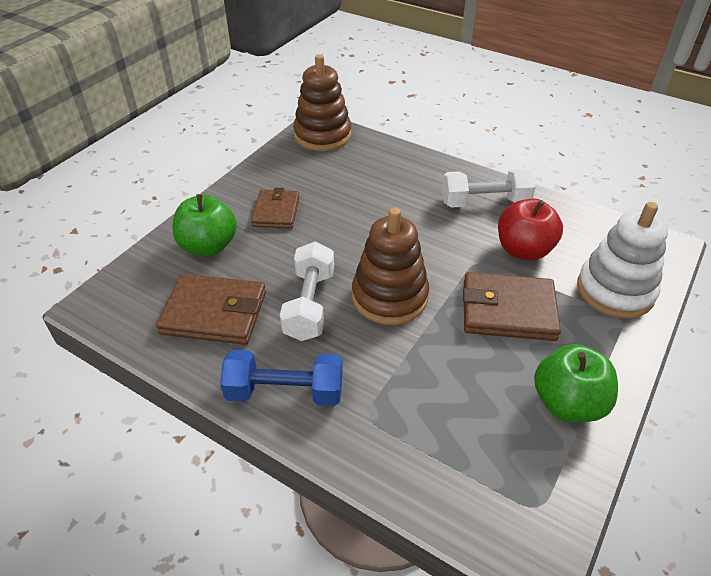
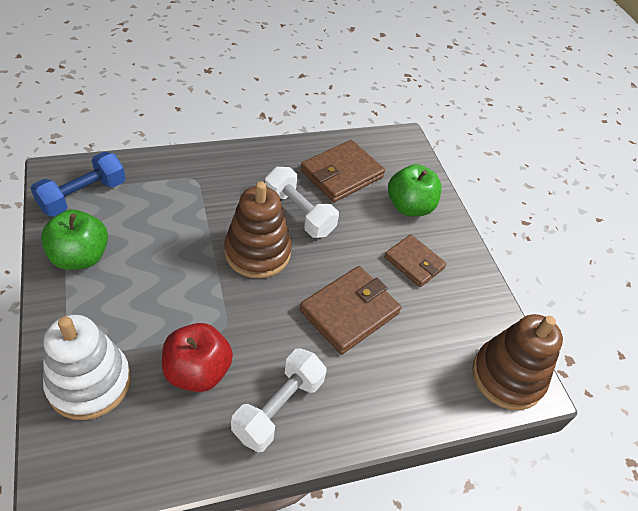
camera: 125 degrees right, 5 degrees up
(285, 392) = (250, 163): blue dumbbell -> blue dumbbell (83, 196)
(508, 310) = (167, 299): brown wallet -> brown wallet (349, 312)

